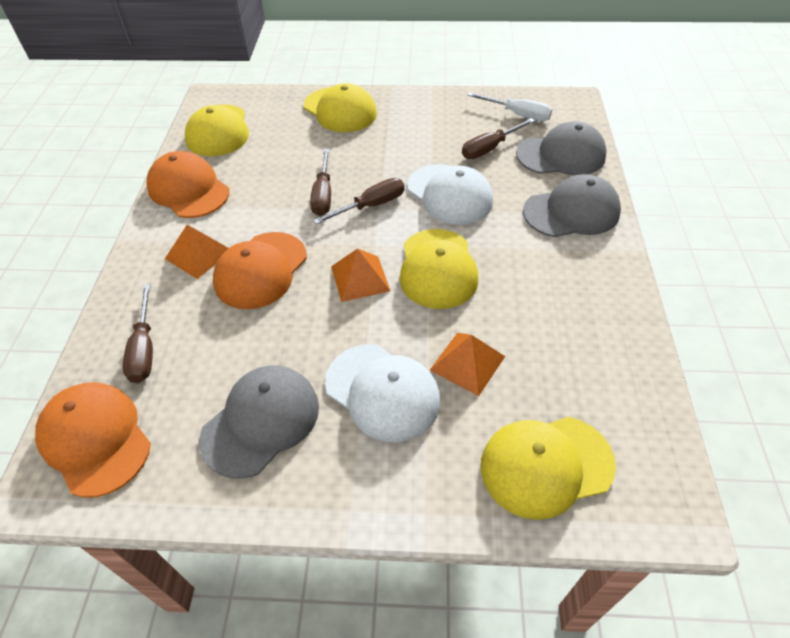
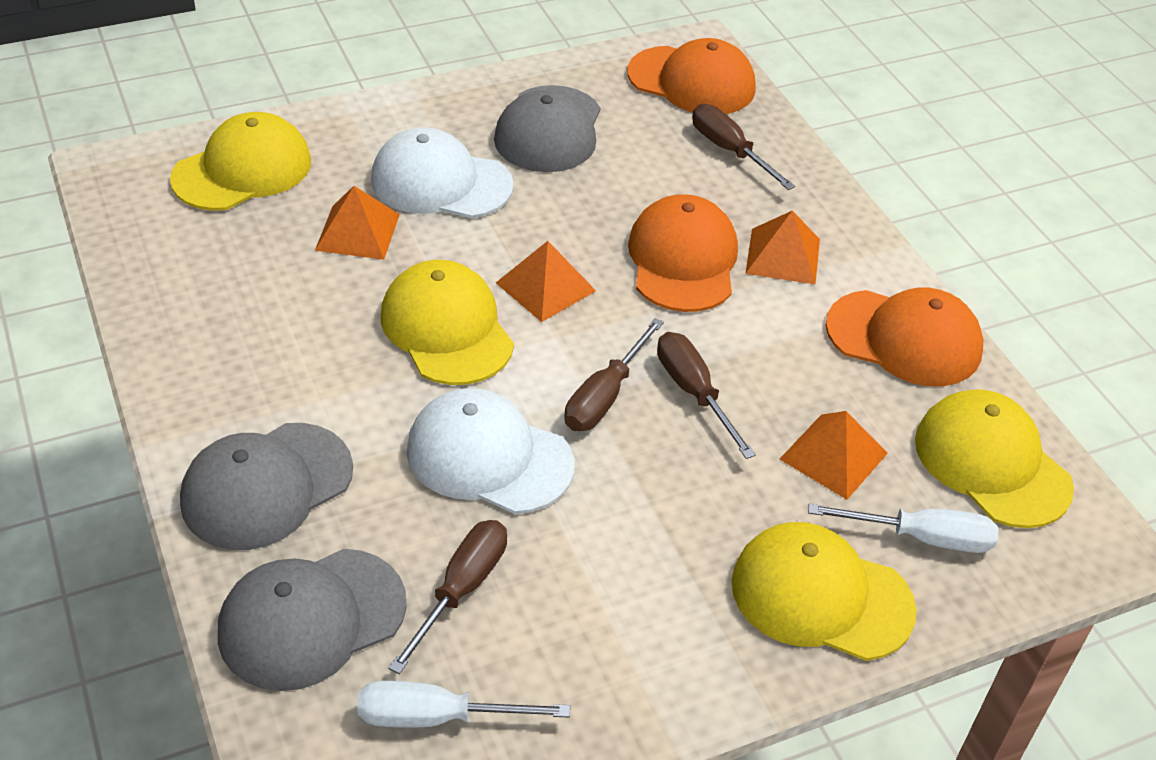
camera: 150 degrees right, 5 degrees down
(279, 116) = (921, 537): none -> white screwdriver
(283, 151) = (833, 456): none -> orange pyramid

